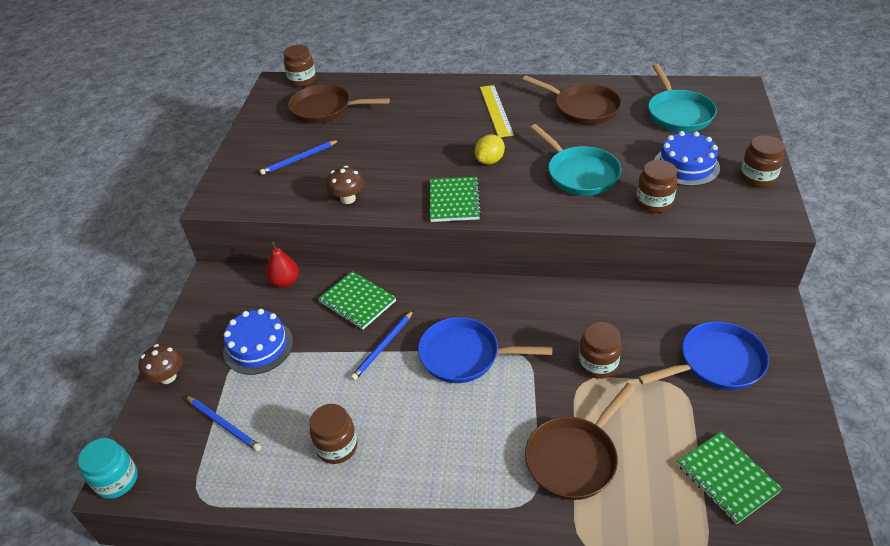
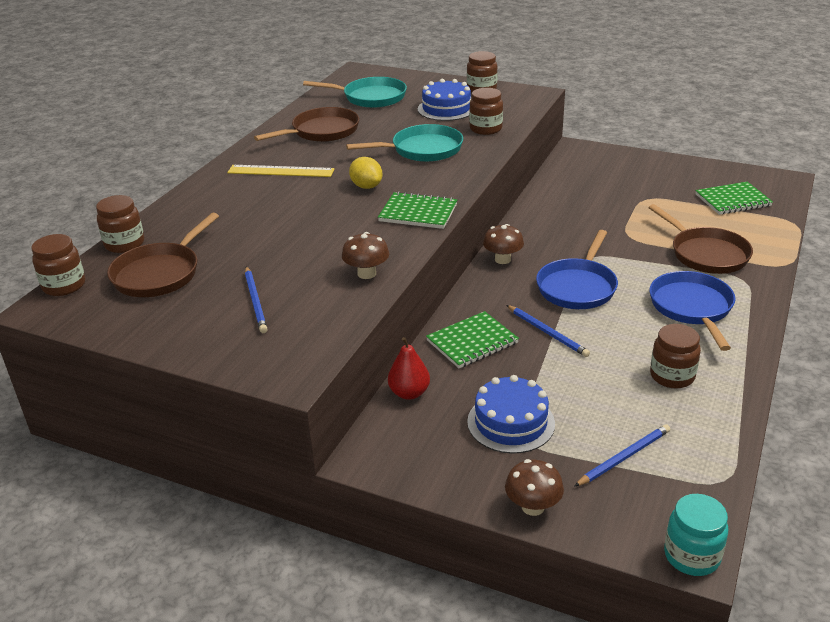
camera: 75 degrees left, 10 degrees down
(493, 293) = (502, 259): none -> brown mushroom
(597, 364) = (611, 226): brown jar -> brown jar (124, 244)
(716, 363) = (626, 180): blue pan -> blue pan (692, 308)

